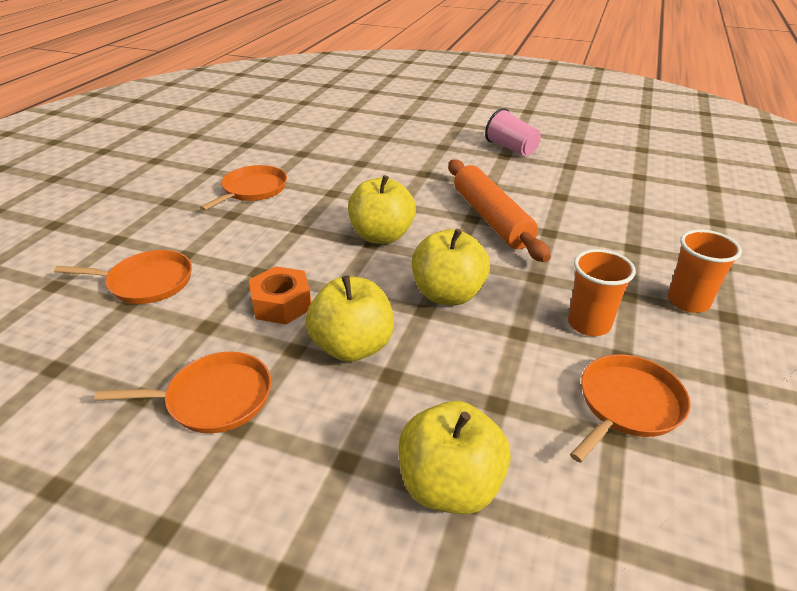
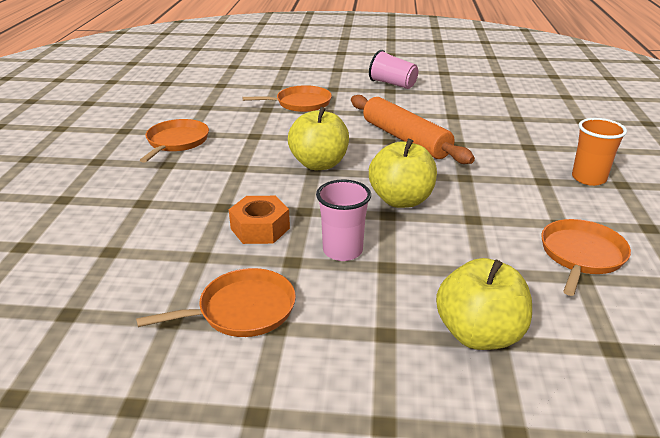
camera: 15 degrees left, 5 degrees down
(146, 282) = (118, 230): orange pan -> orange pan (300, 103)
(352, 347) = (342, 251): yellow apple -> pink cup
(589, 324) = (524, 205): orange cup -> none

